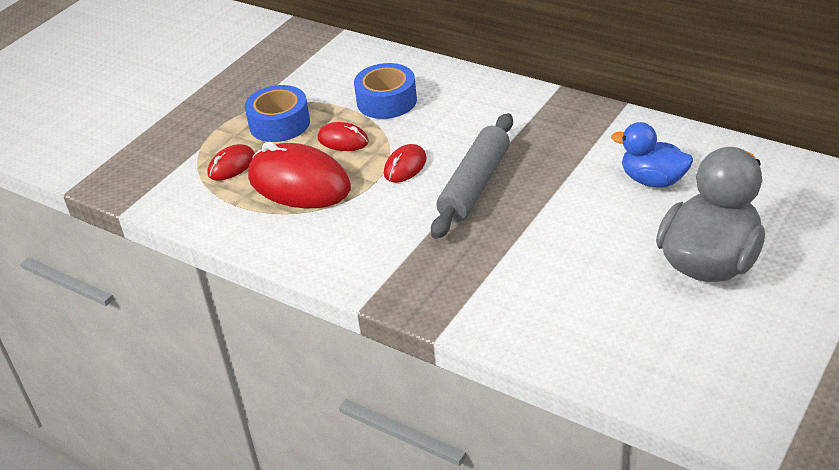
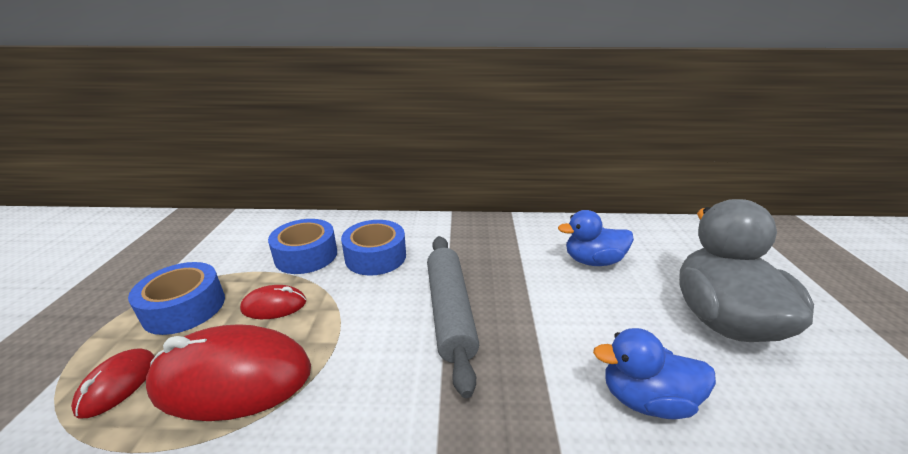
camera: 35 degrees left, 10 degrees down
(405, 166) = (362, 314): red mouse -> none
(446, 119) = (375, 257): none -> blue tape
(566, 284) = (645, 399): none -> blue duck

